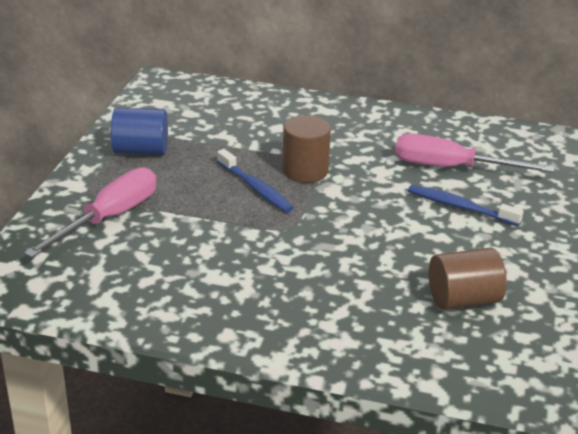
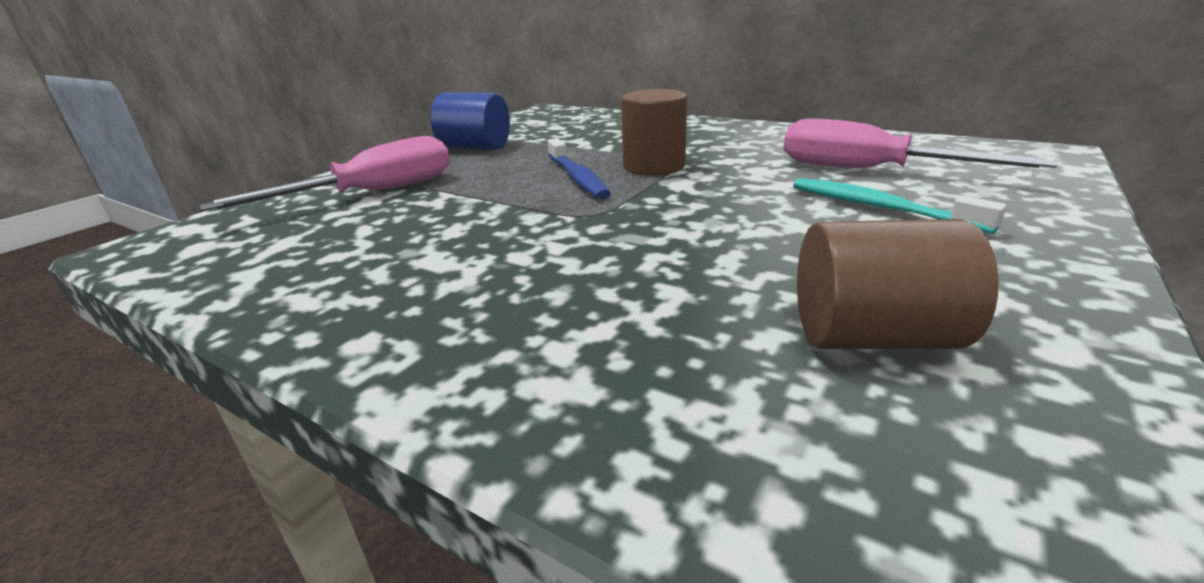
camera: 20 degrees right, 5 degrees down
(460, 207) = (879, 207): blue toothbrush -> turquoise toothbrush

